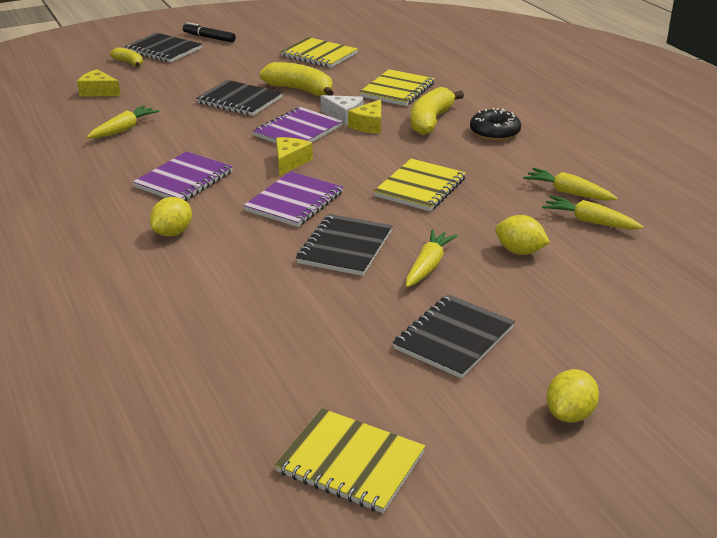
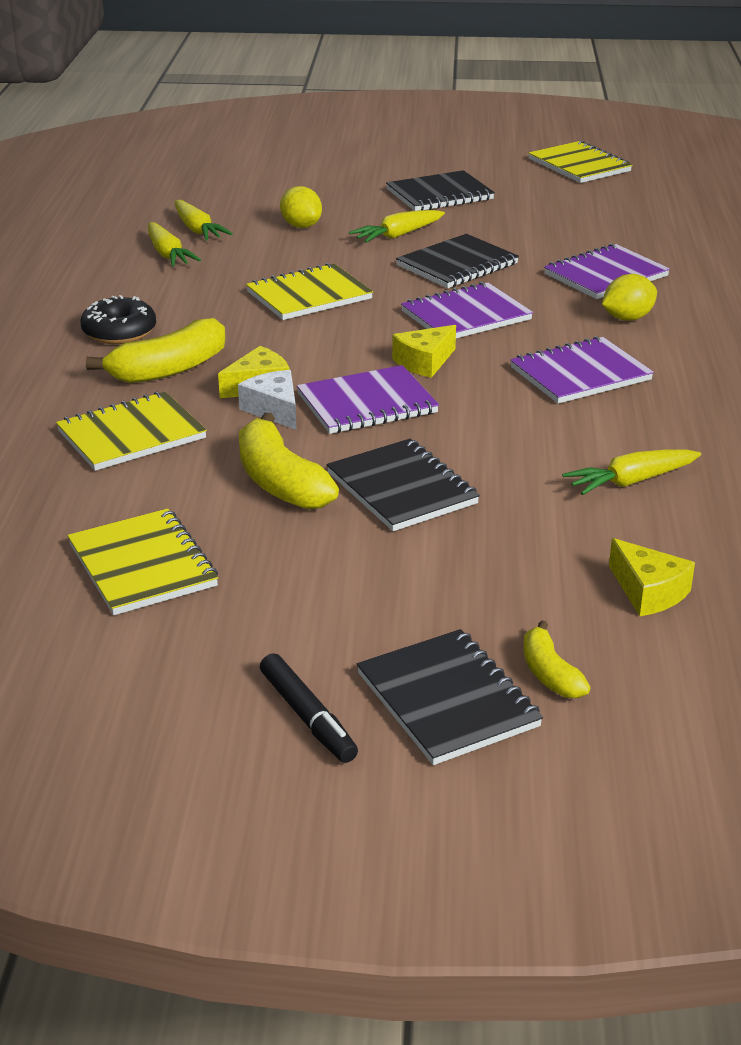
camera: 150 degrees left, 0 degrees up
(212, 273) = (605, 275): none -> purple notebook
(569, 414) = (414, 153): yellow lemon -> none

